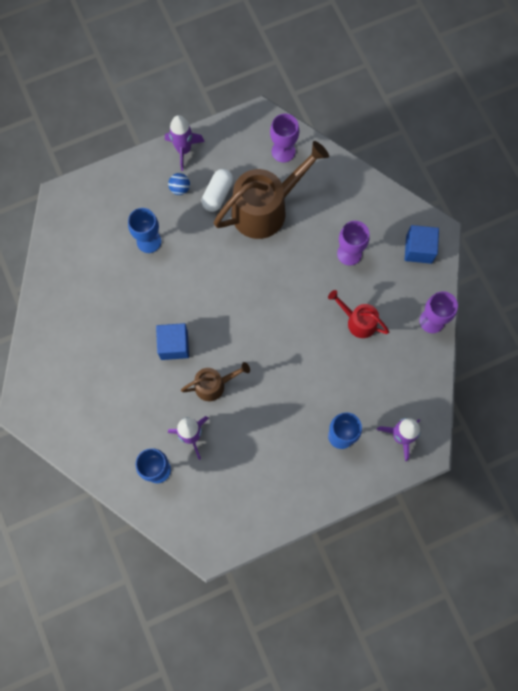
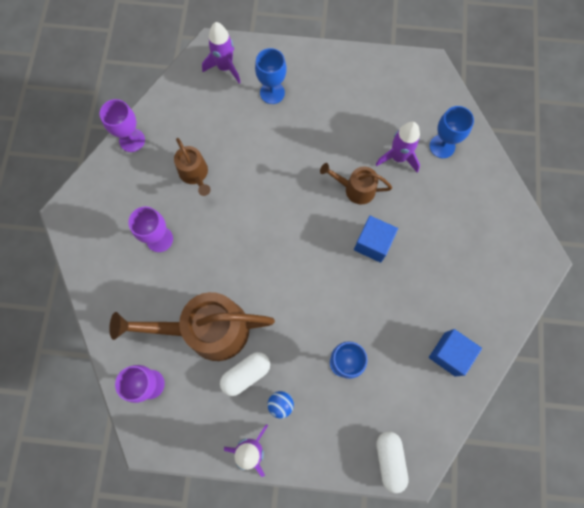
camera: 150 degrees left, 0 degrees up
(80, 194) = (389, 460): none -> white capsule
(357, 321) = (195, 174): red watering can -> brown watering can
(418, 249) = (95, 207): blue cube -> blue cube (449, 354)

